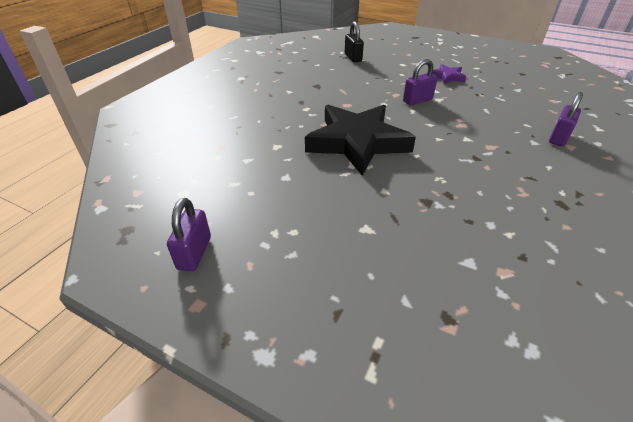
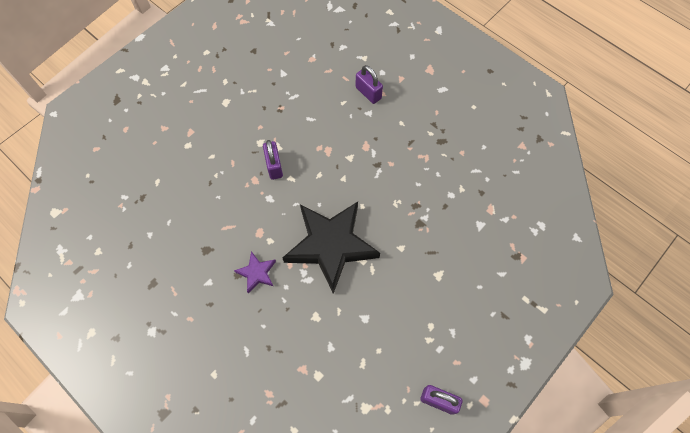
camera: 75 degrees left, 25 degrees up
(353, 58) = (148, 190): black padlock -> none
(447, 77) = (235, 118): purple star -> purple star (257, 273)

